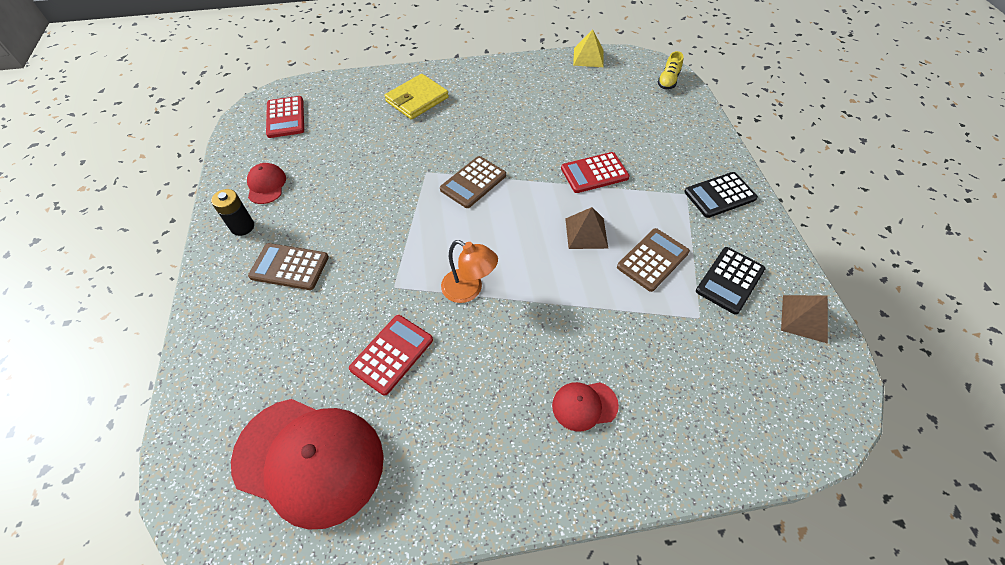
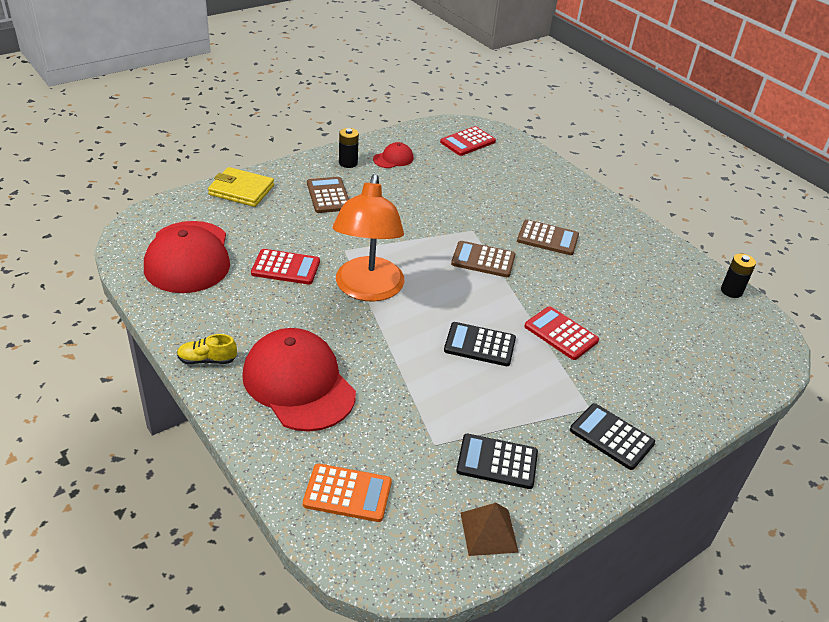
camera: 60 degrees right, 15 degrees down
(417, 99) = (553, 199): yellow wallet -> yellow wallet (241, 190)
(469, 290) = (367, 290): orange lamp -> orange lamp, size x1.88
(584, 405) = (298, 383): red cap -> red cap, size x2.18
(586, 233) = (480, 345): brown pyramid -> black calculator
(588, 57) = (731, 291): yellow pyramid -> black battery
(653, 260) = (481, 398): brown calculator -> brown calculator (547, 238)
(668, 81) = (760, 362): yellow shoe -> yellow shoe (207, 360)
(744, 413) = (347, 493): none -> orange calculator

